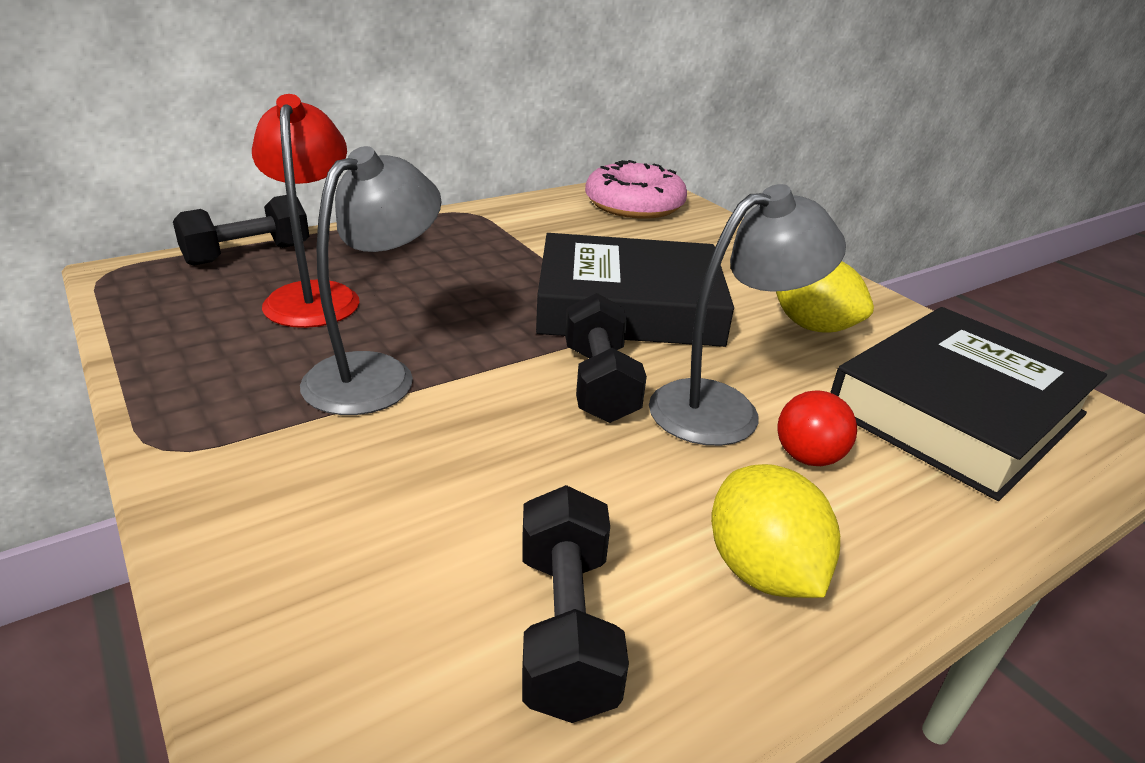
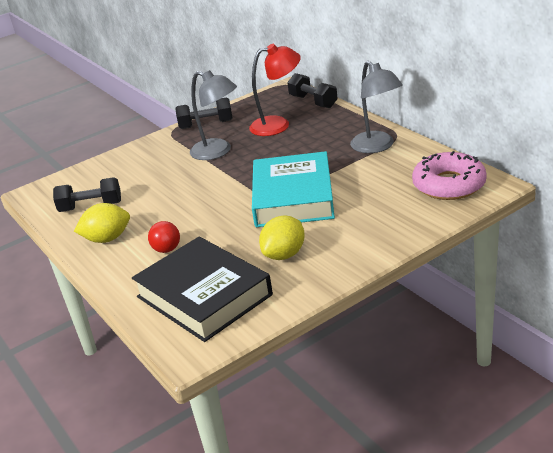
camera: 95 degrees right, 0 degrees up
(599, 383) = (217, 198): black dumbbell -> black dumbbell (206, 124)
(628, 305) = (293, 197): black book -> turquoise book
(724, 408) = (201, 228): grey lamp -> grey lamp (377, 147)

